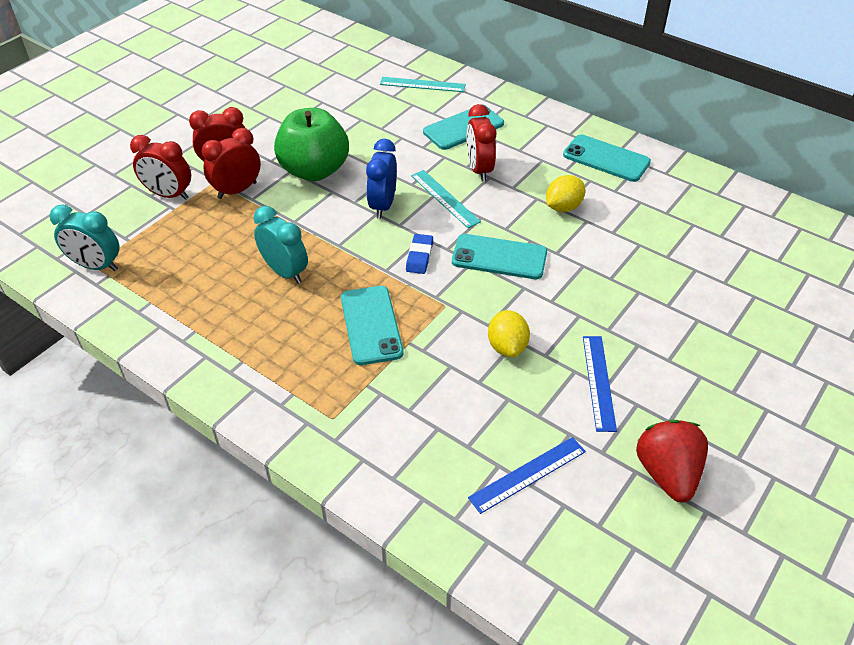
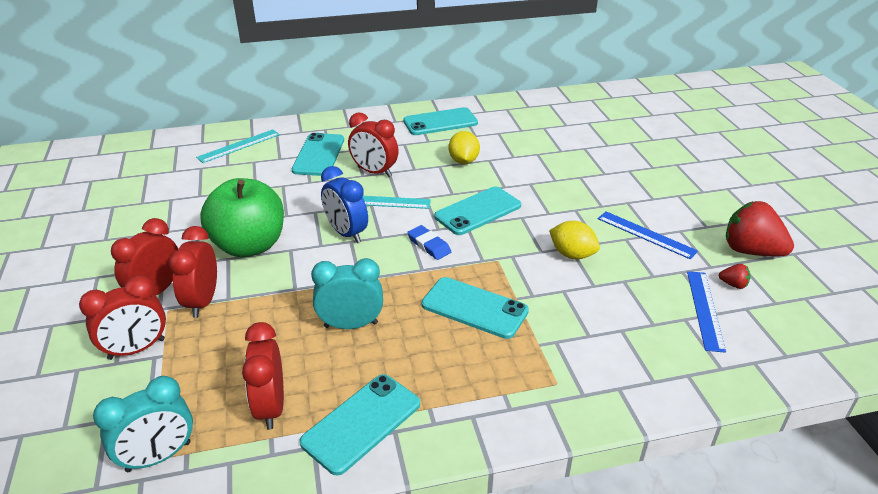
camera: 50 degrees left, 10 degrees down
(174, 285) = (271, 407): none -> red clock
(198, 336) = (361, 423): none -> turquoise phone
(591, 481) = (733, 284): none -> red strawberry

